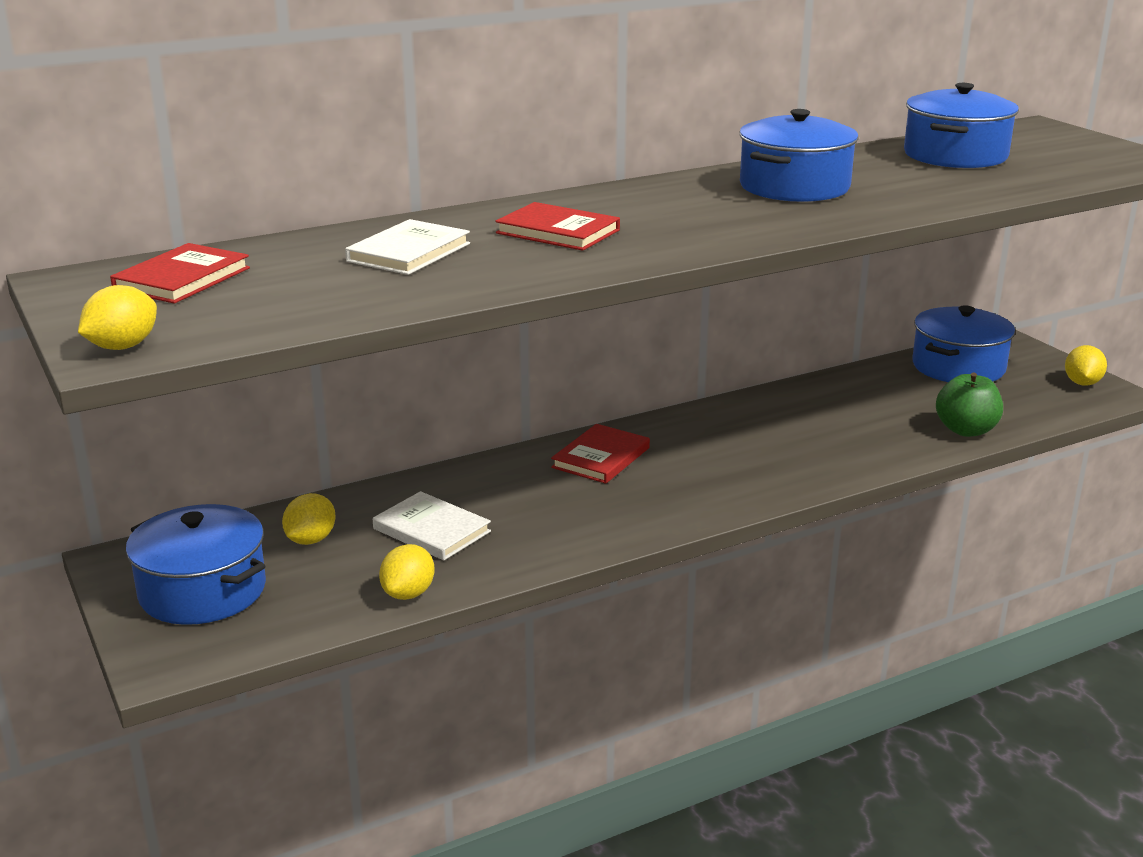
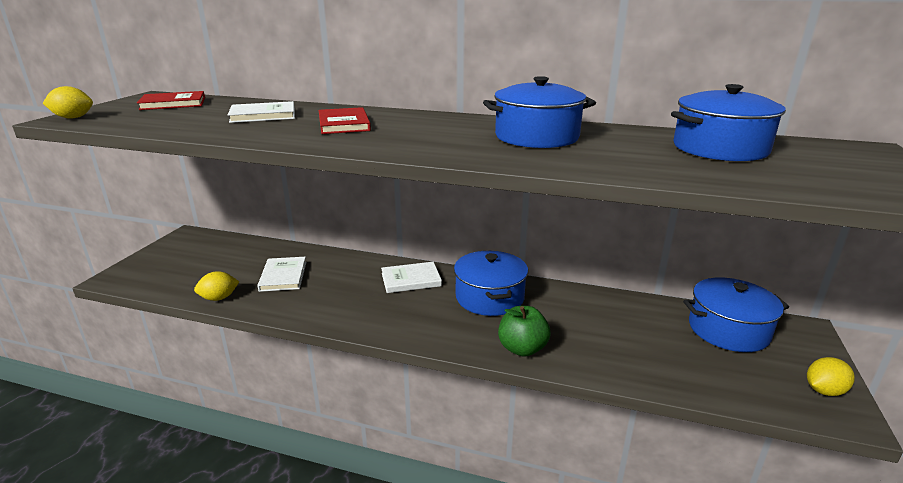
camera: 45 degrees right, 0 degrees up
(203, 591) = (178, 259): blue pot -> blue pot (489, 297)
(311, 540) = (243, 258): yellow lemon -> none
(601, 457) = (411, 280): red book -> white book
(966, 430) = (650, 373): green apple -> green apple (522, 349)

